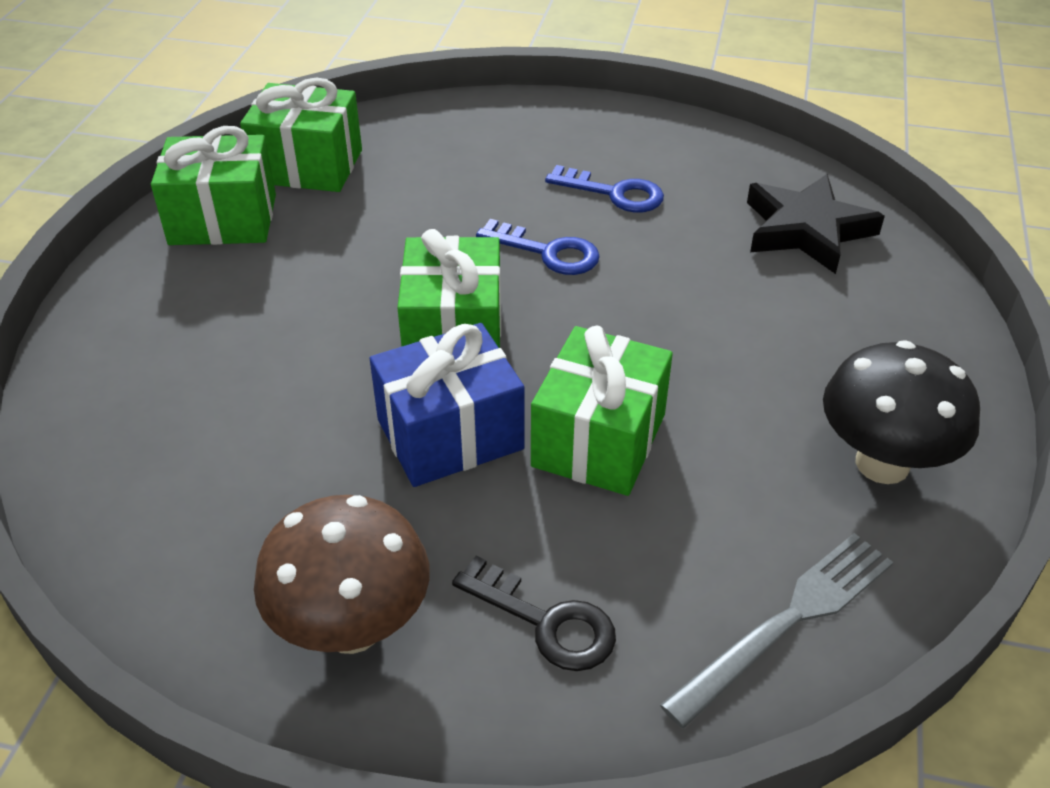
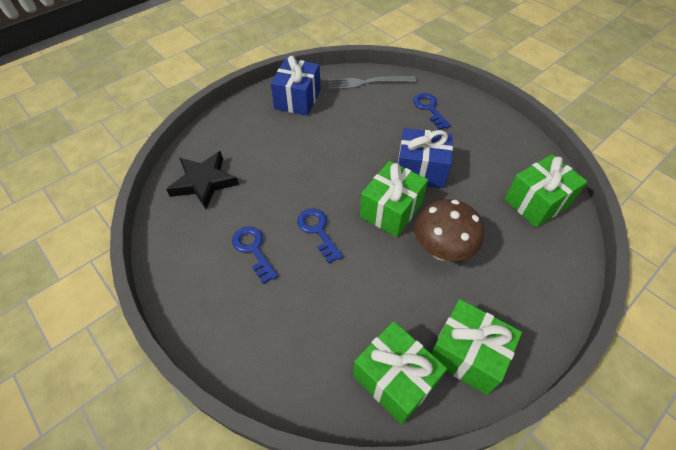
camera: 145 degrees left, 10 degrees up
(352, 627) = (485, 131): brown mushroom -> brown mushroom (441, 250)
(546, 622) = (429, 109): black key -> blue key
(599, 440) = (372, 144): green gift -> green gift (536, 202)
(882, 464) = (297, 99): black mushroom -> blue gift

